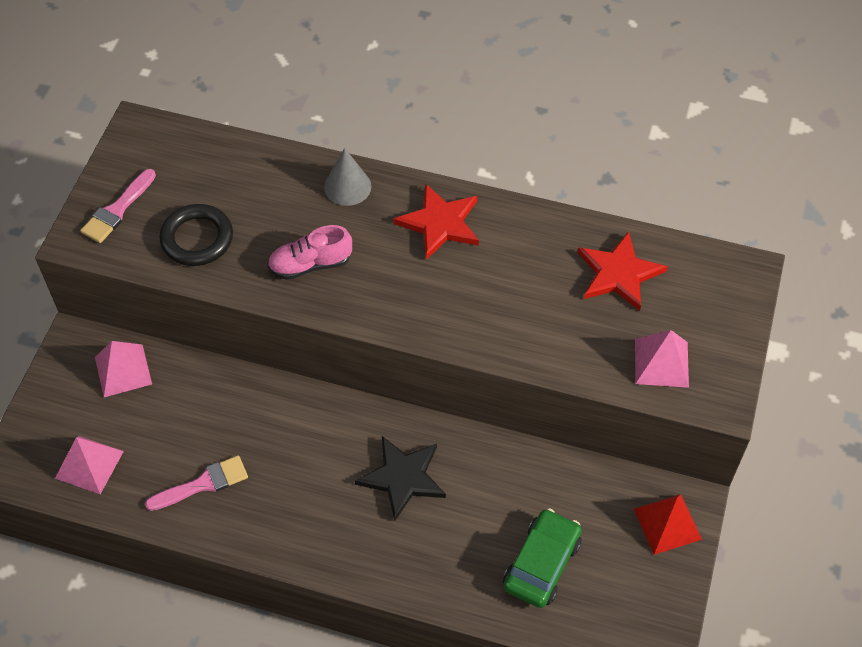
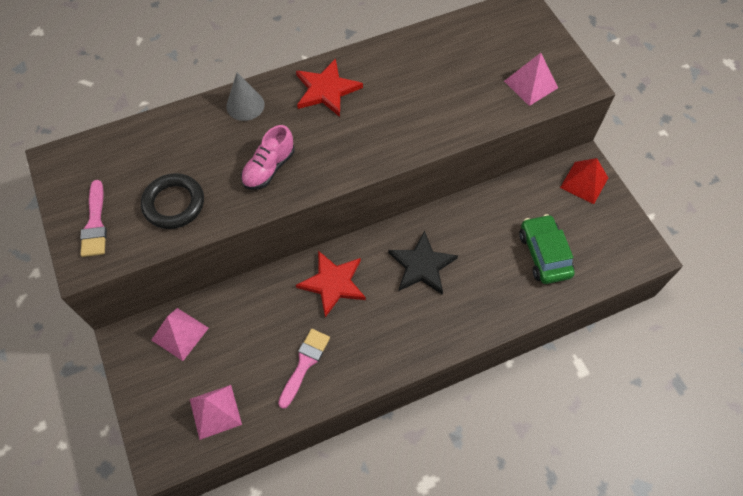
camera: 40 degrees left, 5 degrees up
(618, 273) = (458, 51): red star -> red star (333, 283)

